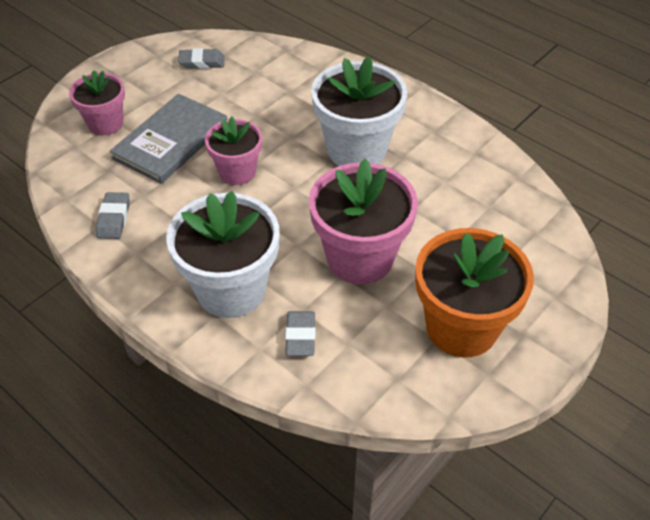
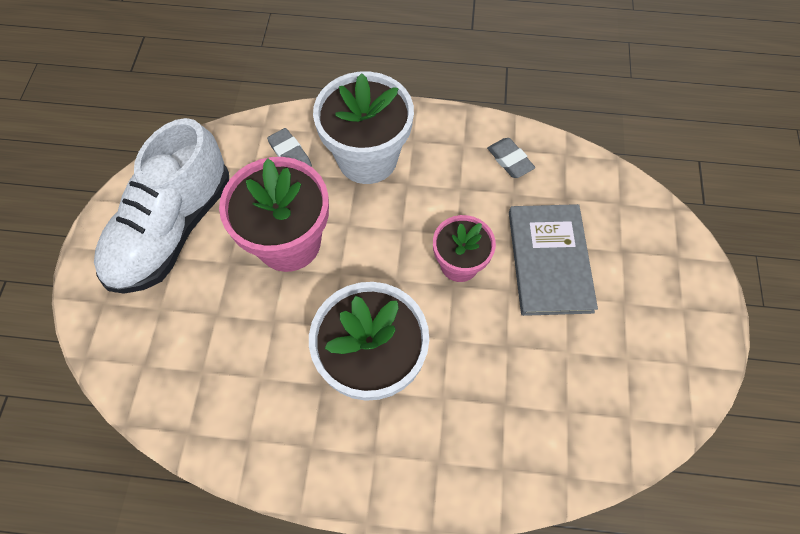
camera: 145 degrees right, 15 degrees up
(105, 123) = (625, 242): pink flower pot -> none
(202, 62) = (634, 386): grey eraser -> none
(461, 327) = (172, 229): orange flower pot -> white shoe

